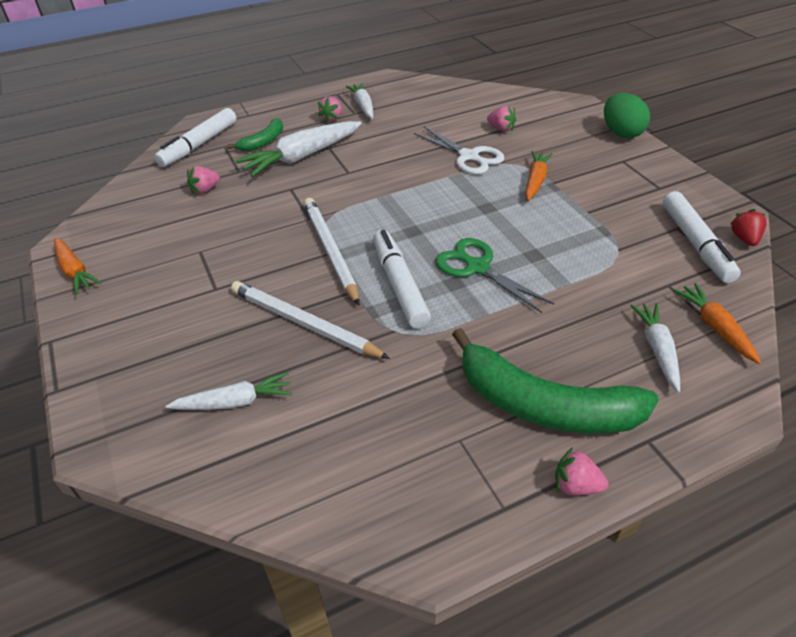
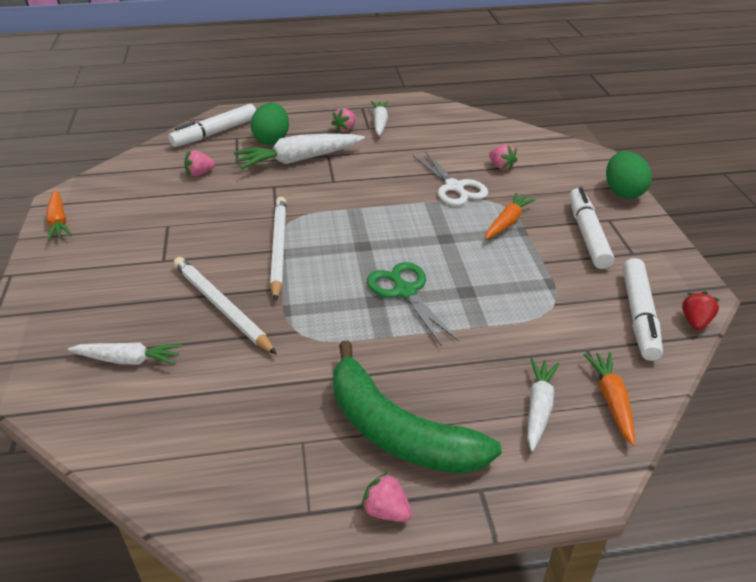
camera: 15 degrees right, 5 degrees down
(263, 142) = (272, 140): green banana -> green egg
(399, 285) = (324, 292): white marker -> white marker (587, 235)

